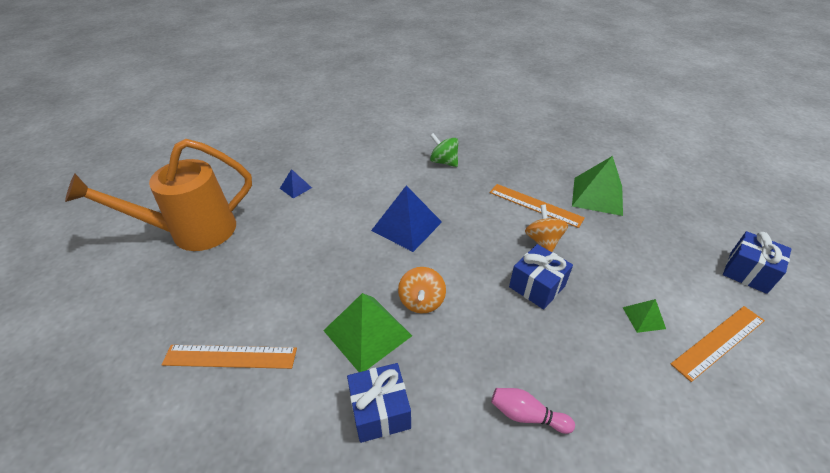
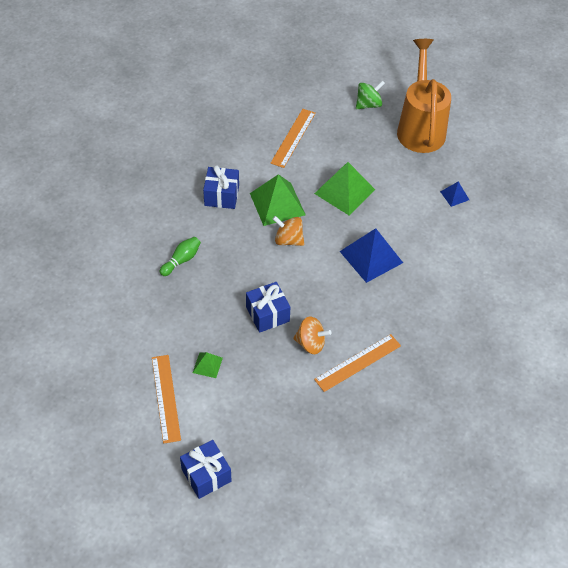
camera: 110 degrees right, 10 degrees up
(443, 162) = (455, 317): green spinning top -> green spinning top (368, 104)
(526, 415) = (181, 260): pink bowling pin -> green bowling pin
(597, 196) = (349, 423): green pyramid -> green pyramid (344, 191)

